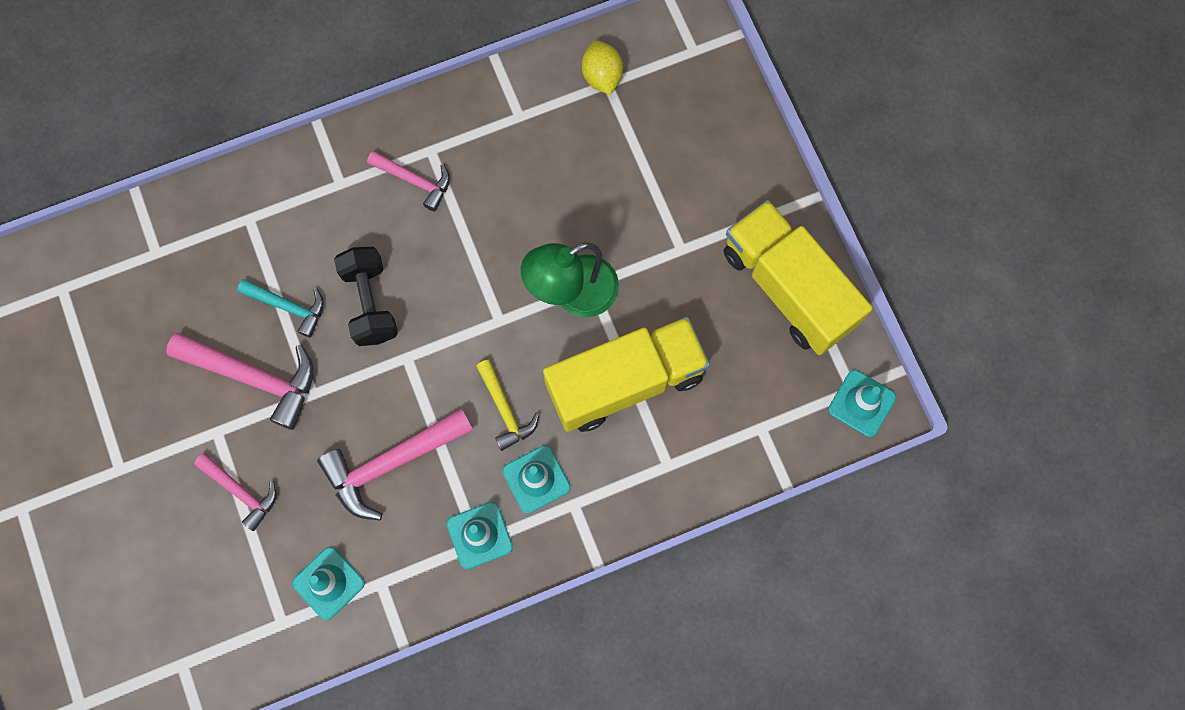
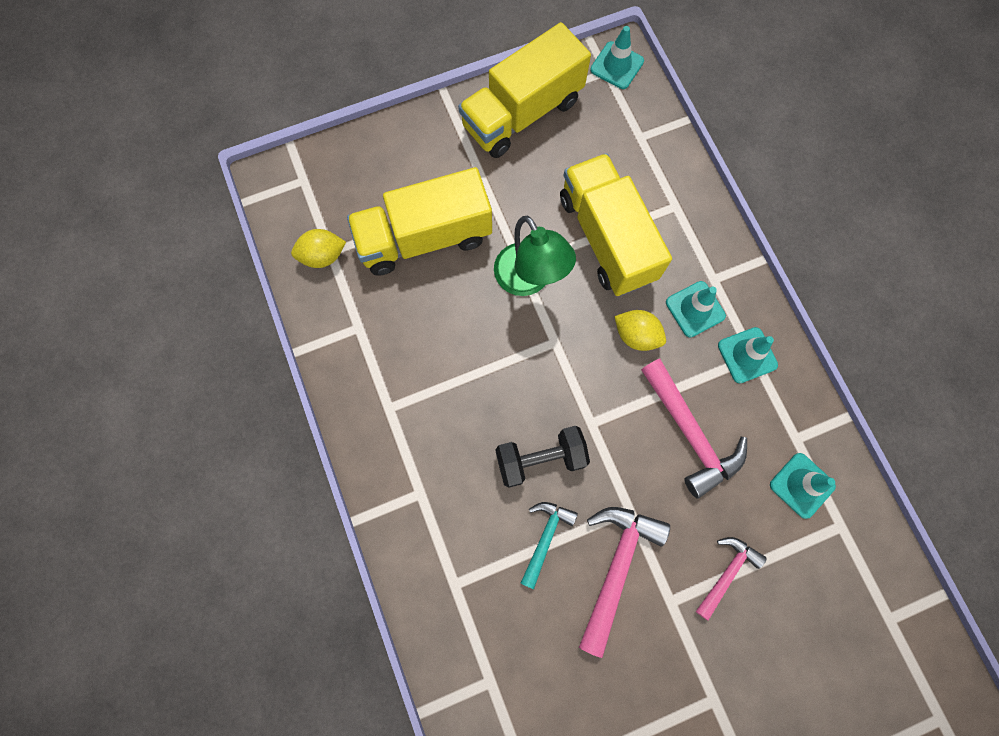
camera: 90 degrees left, 0 degrees up
(415, 181) = (419, 421): pink hammer -> none
(505, 410) = (636, 335): yellow hammer -> yellow lemon
(624, 180) = (424, 238): none -> yellow truck

